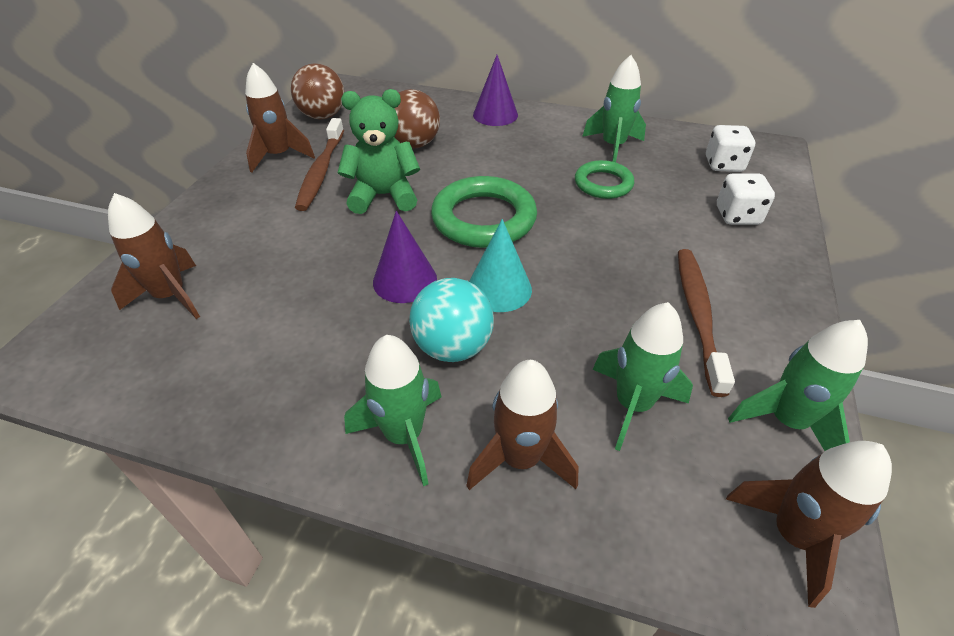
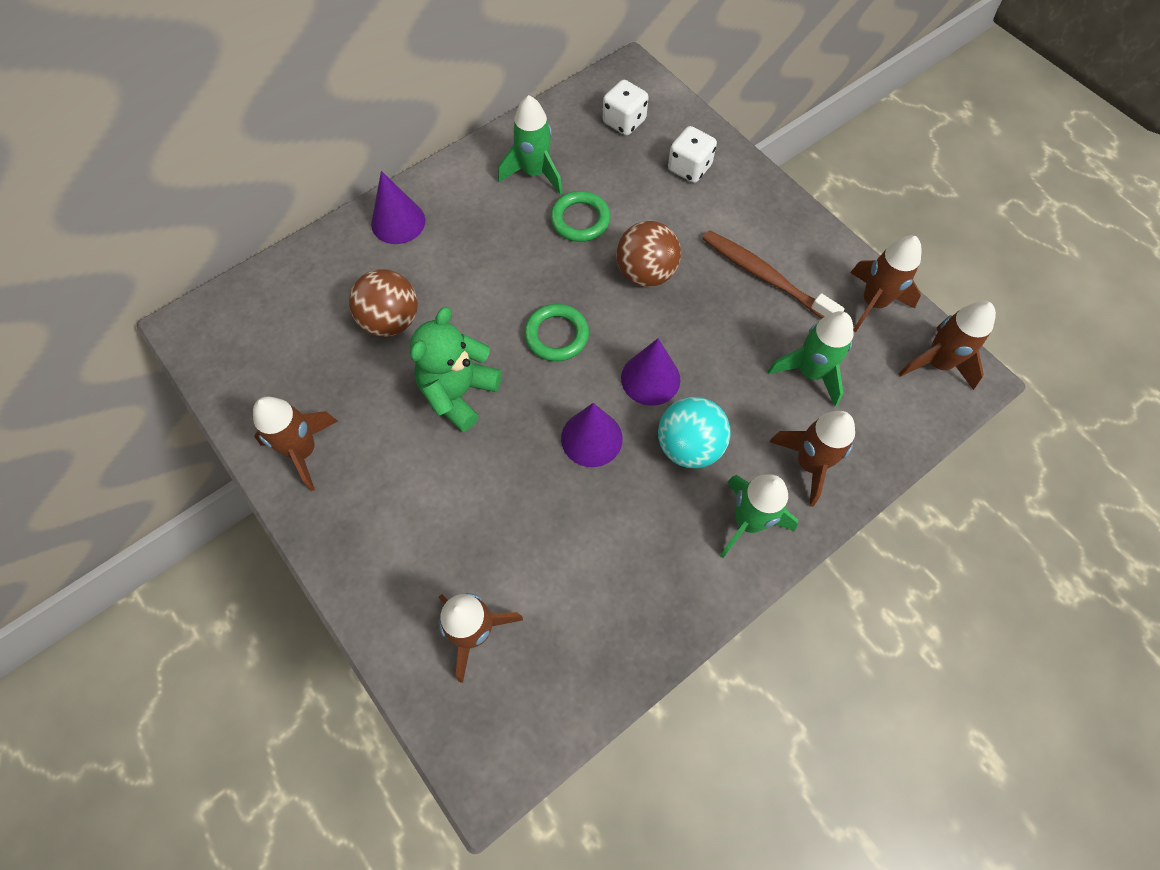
camera: 55 degrees left, 20 degrees up
(321, 171) = (369, 425): brown toothbrush -> none
(323, 116) = (253, 373): brown ball -> brown ball (646, 273)
(484, 218) = (556, 335): green ring -> green ring, size x0.60
(499, 288) = (650, 378): turquoise cone -> purple cone
(786, 421) = (873, 303): green rocket -> brown rocket

